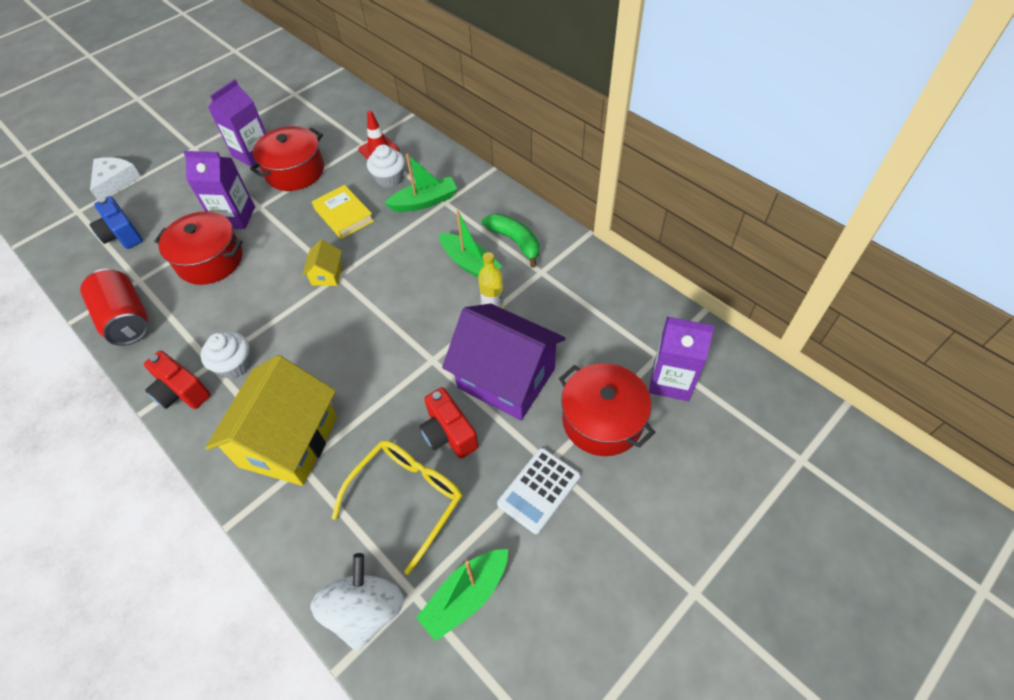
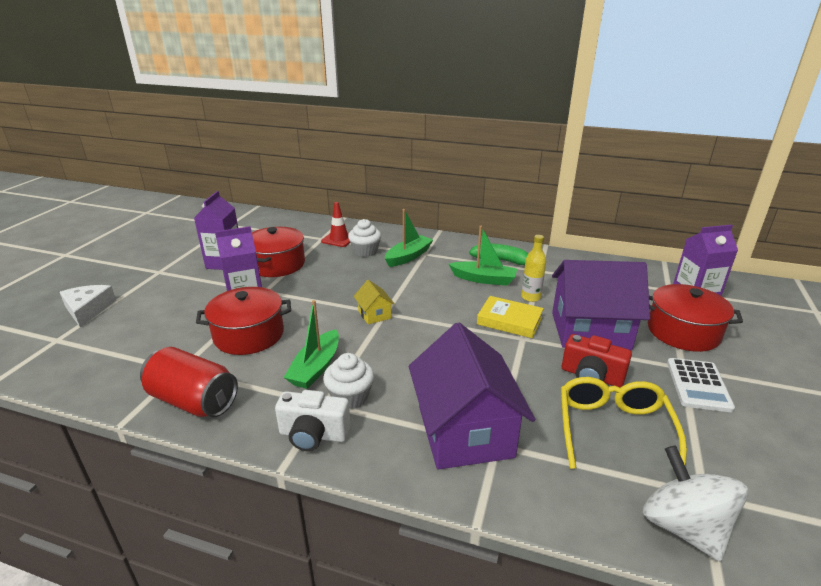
camera: 30 degrees left, 25 degrees down
(122, 234) = (130, 342): blue camera -> none
(181, 392) = (313, 435): red camera -> white camera
(289, 441) = (465, 431): yellow house -> purple house
(344, 215) = (349, 278): yellow book -> yellow book (509, 321)
(466, 596) = (742, 475): green boat -> green boat (316, 368)

